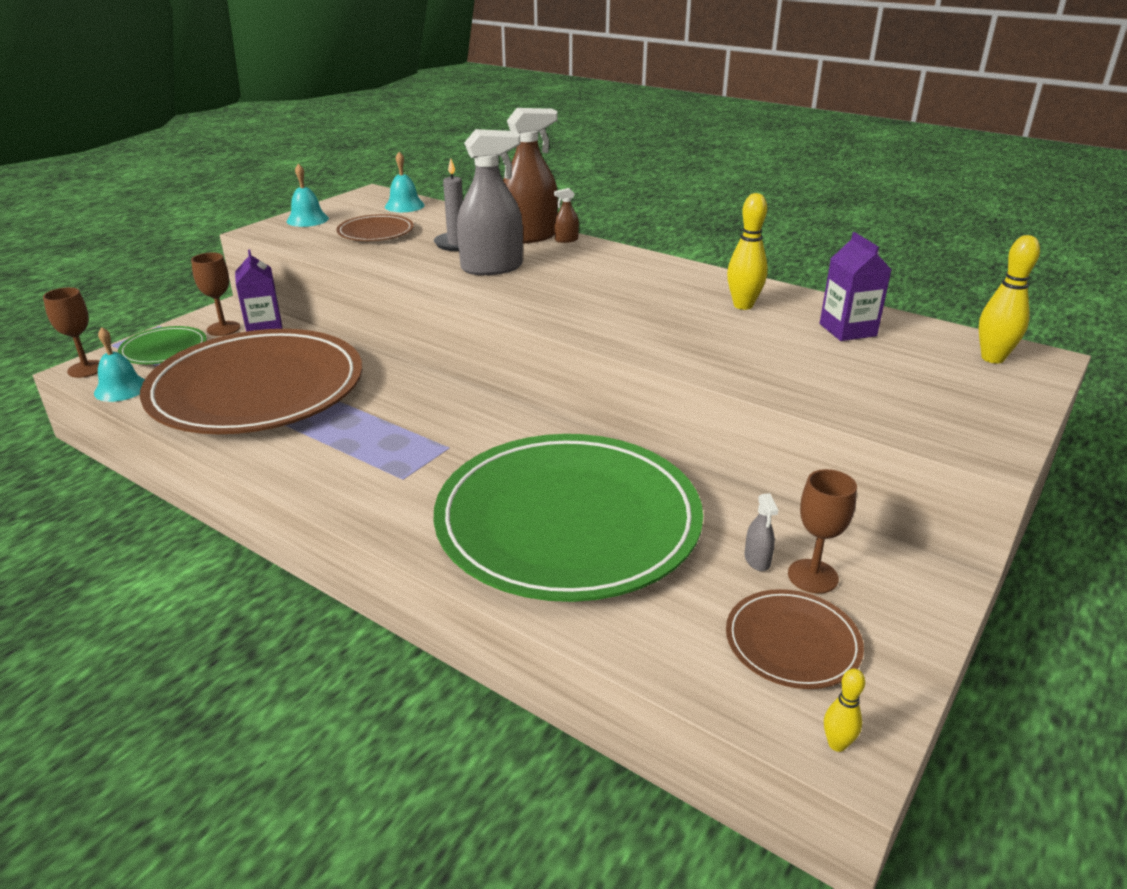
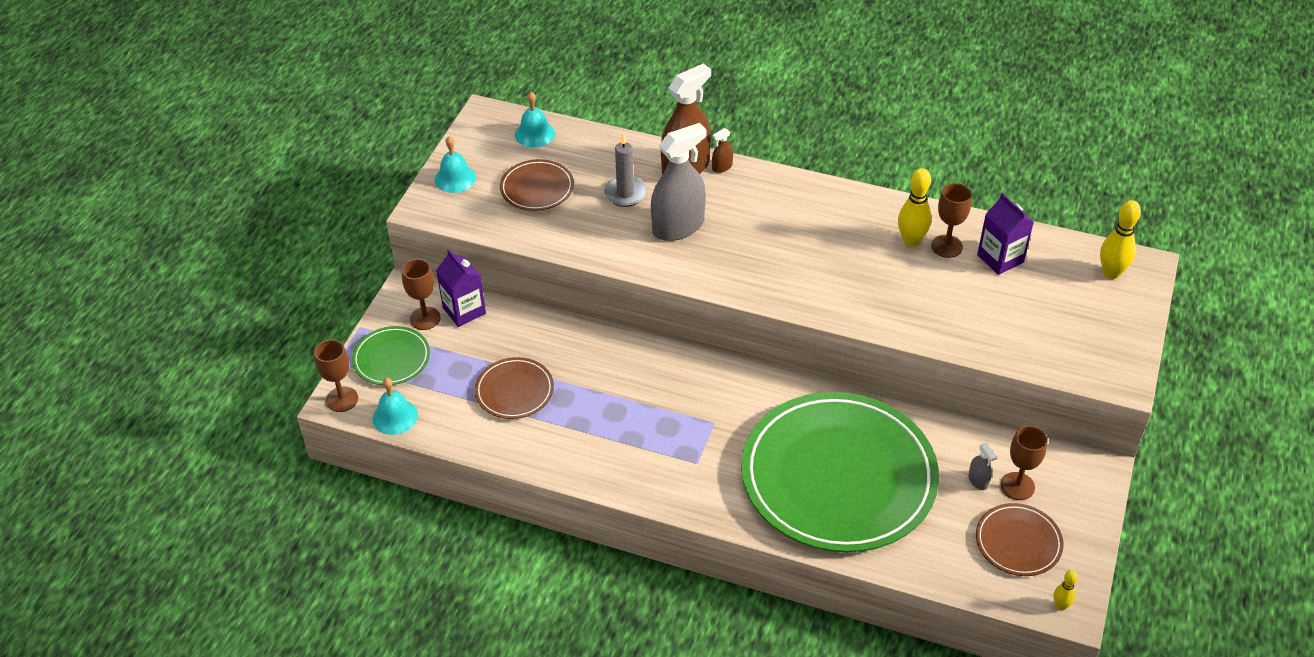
camera: 15 degrees left, 15 degrees up
(257, 389) = (514, 391): brown plate -> brown plate, size x0.43
(784, 314) = (946, 246): none -> brown goblet

